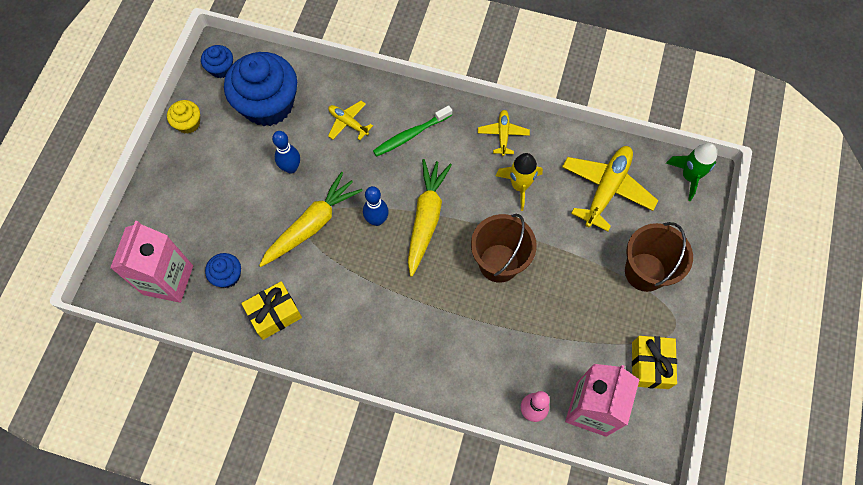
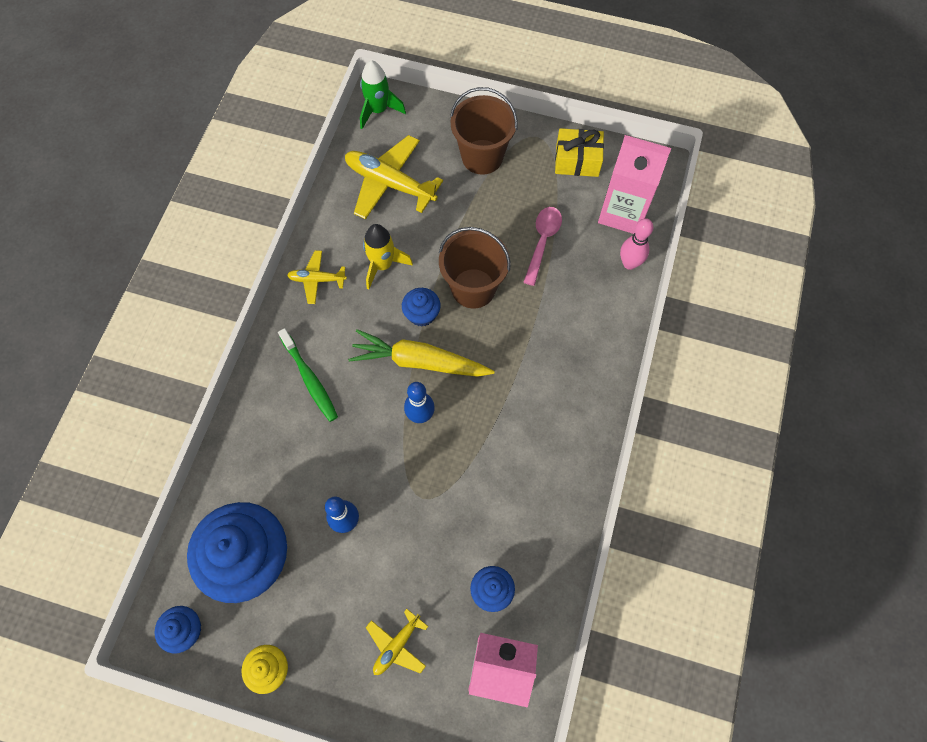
camera: 90 degrees left, 0 degrees up
(274, 314) = (538, 528): yellow gift -> none
(311, 225) = (425, 491): yellow carrot -> none
(348, 123) = (287, 453): yellow plane -> yellow plane (397, 645)
(471, 219) = (422, 314): none -> blue cupcake
(551, 327) = (542, 242): none -> pink spoon

